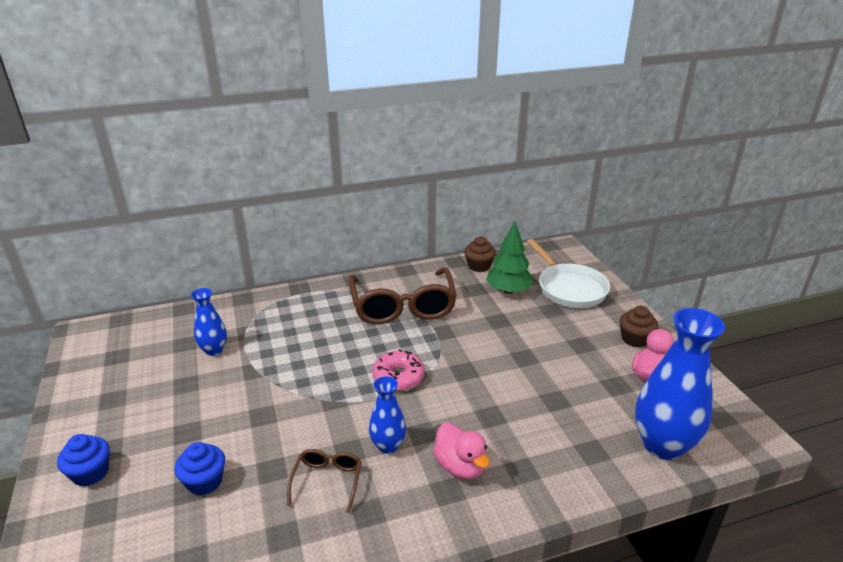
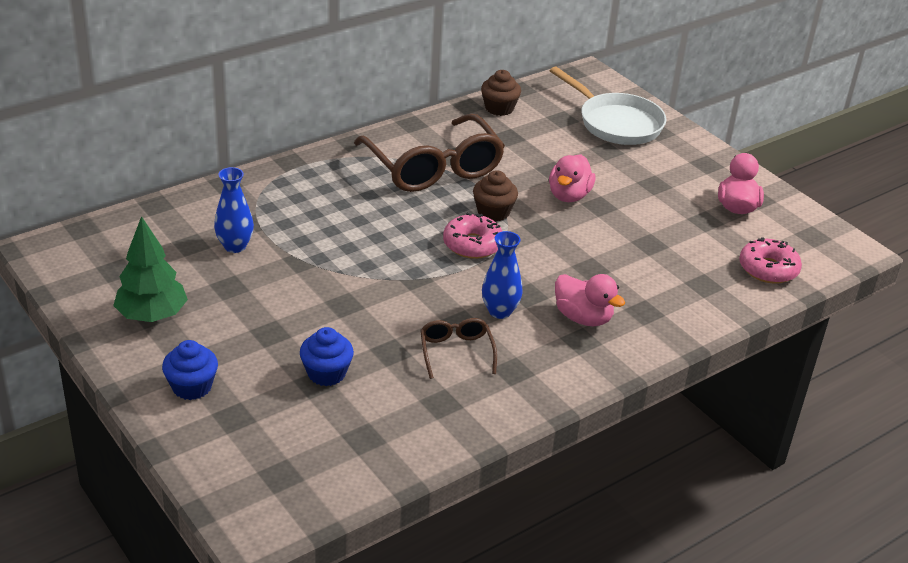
camera: 20 degrees left, 5 degrees up
(501, 345) = (569, 196): none -> pink duck
(508, 291) = (548, 134): green tree -> green tree (152, 316)
(635, 339) = (708, 171): brown cupcake -> brown cupcake (493, 212)
(662, 445) = (768, 269): blue vase -> pink donut

